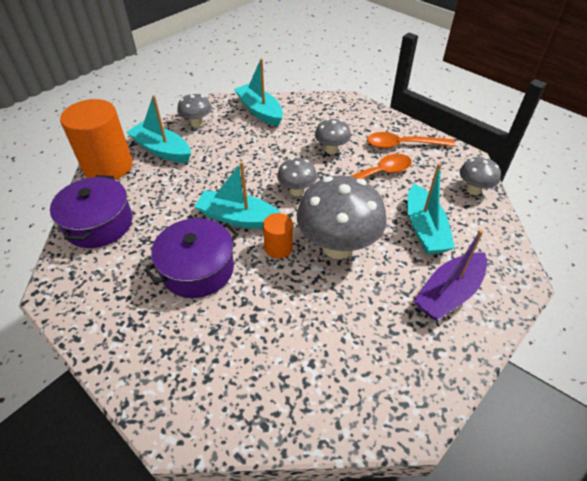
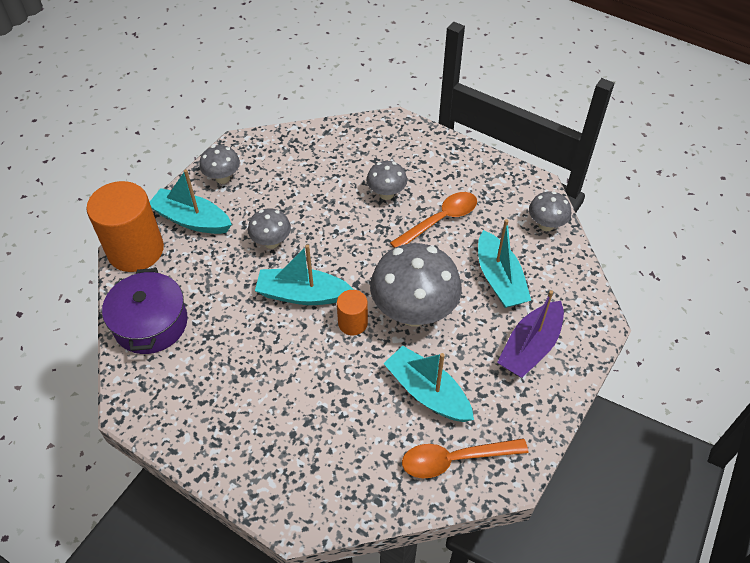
camera: 10 degrees left, 5 degrees up
(197, 269) = (274, 359): purple pot -> none
(260, 111) = (293, 150): turquoise boat -> turquoise boat (427, 392)
(296, 191) = (358, 252): grey mushroom -> grey mushroom (271, 242)
(403, 145) = (465, 177): orange spoon -> orange spoon (455, 459)

